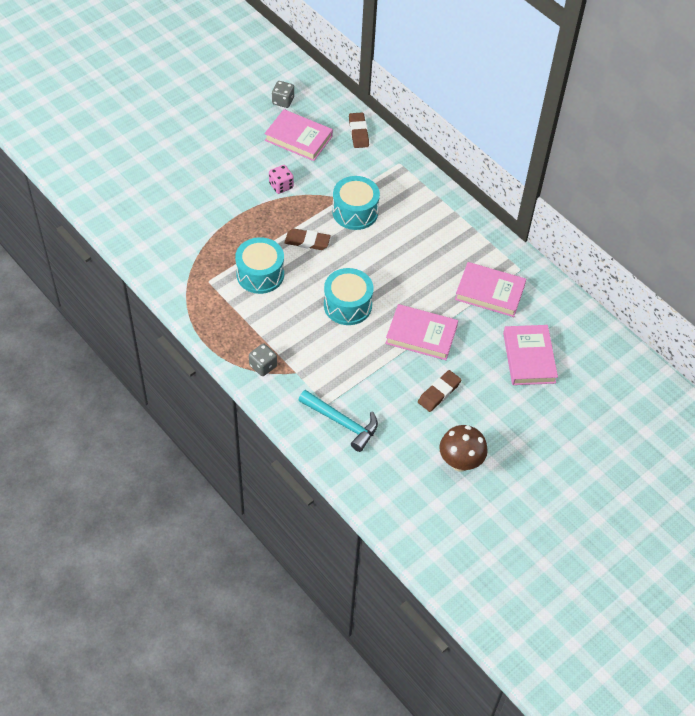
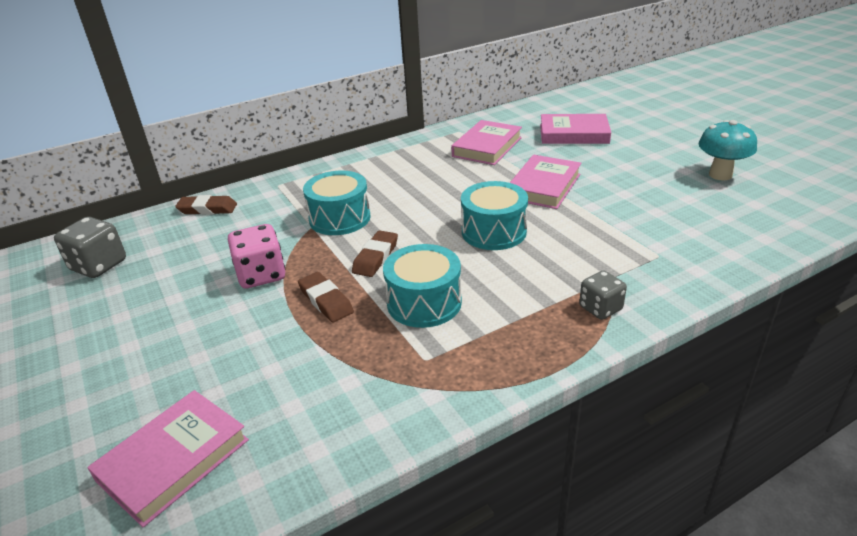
camera: 75 degrees left, 20 degrees down
(281, 186) = (261, 275): pink dice -> pink dice, size x1.52
(283, 101) = (98, 265): grey dice -> grey dice, size x1.52
(298, 138) = (181, 255): pink book -> pink book (173, 460)
(342, 423) = (687, 245): turquoise hammer -> none
(439, 393) = (626, 181): brown eraser -> brown eraser (326, 301)
(460, 463) = (720, 175): brown mushroom -> turquoise mushroom

